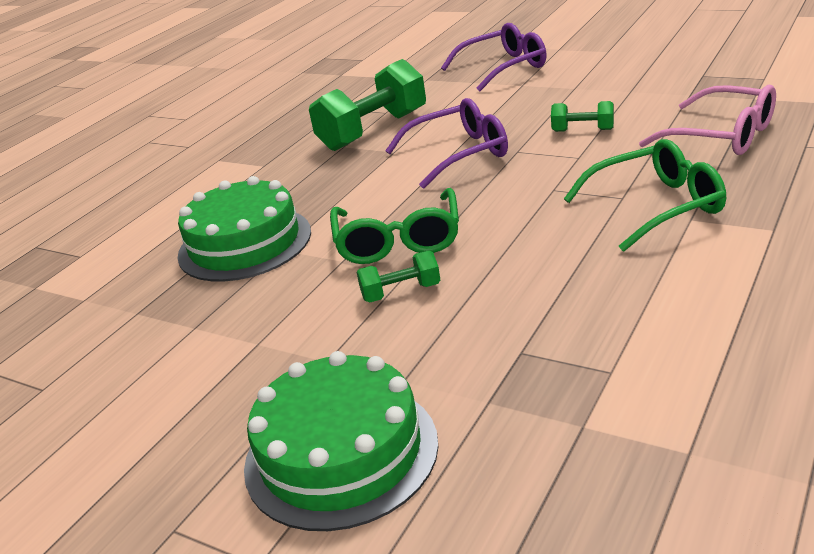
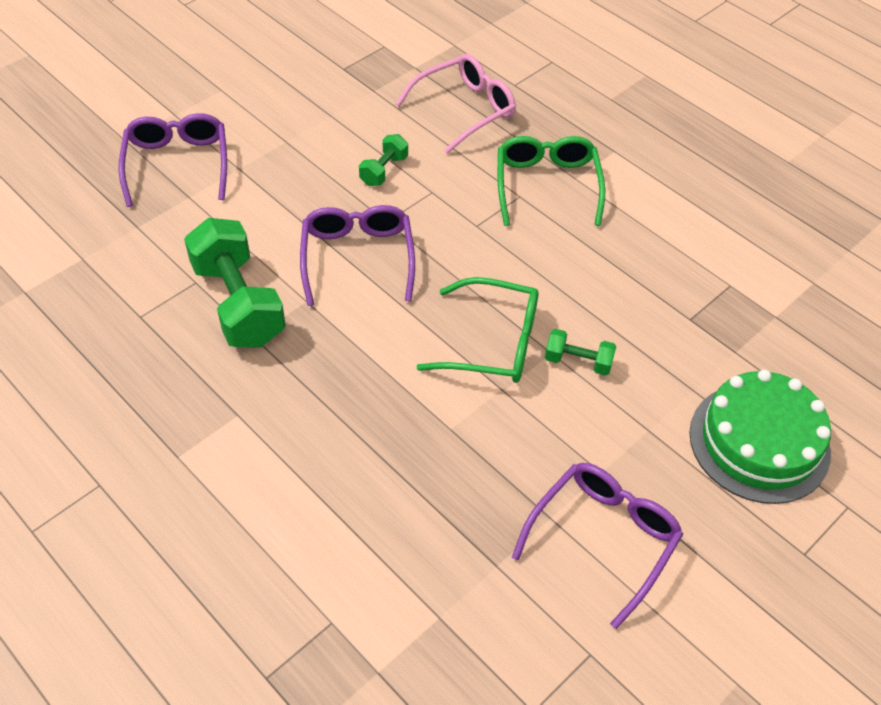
camera: 80 degrees left, 20 degrees up
(173, 364) = (603, 539): none -> purple glasses
(244, 243) = (417, 457): green cake -> none
(401, 292) = (578, 362): green dumbbell -> green dumbbell turned 75 degrees counterclockwise

